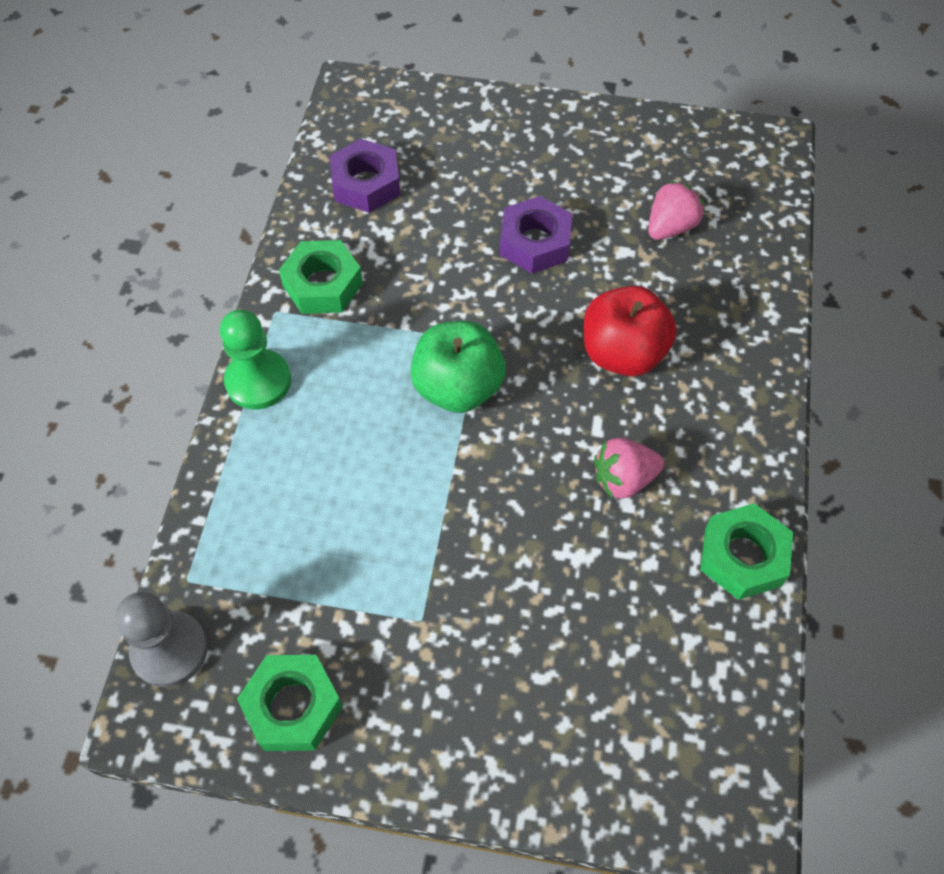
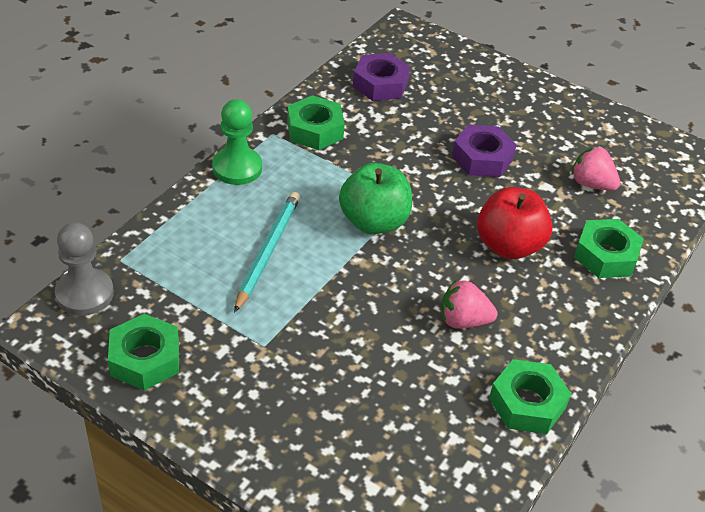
camera: 20 degrees right, 15 degrees down
(357, 486) = (267, 251): none -> turquoise pencil
(670, 227) = (591, 184): pink strawberry -> pink strawberry turned 120 degrees counterclockwise
(731, 319) = (605, 255): none -> green nut

